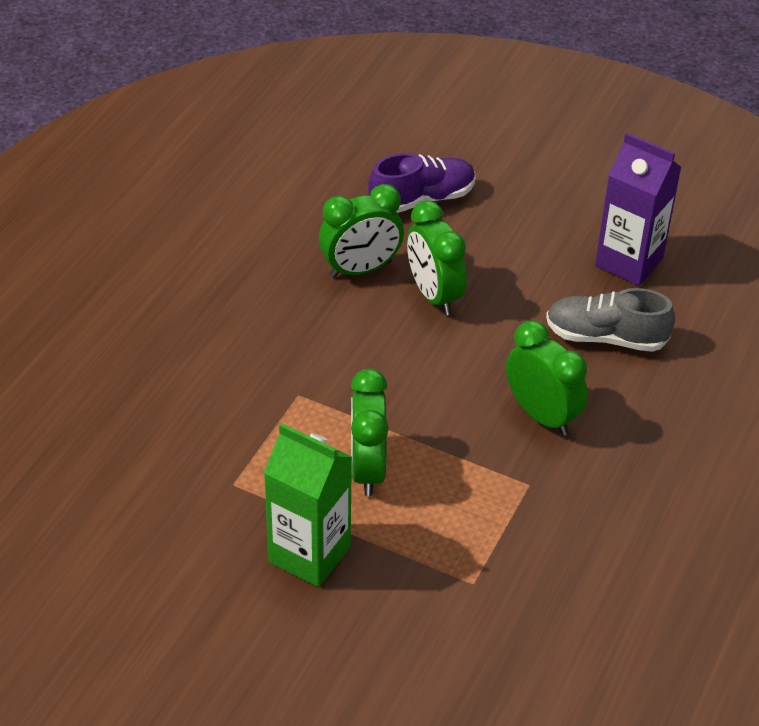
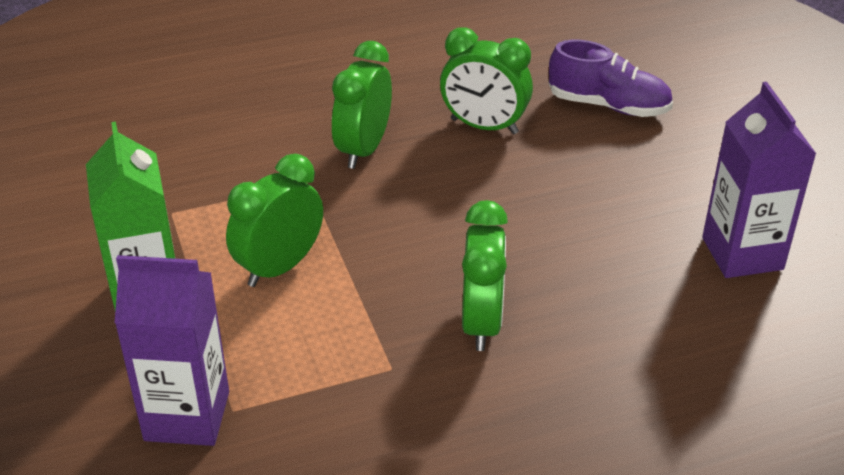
camera: 45 degrees right, 5 degrees down
(434, 295) = (518, 177): green clock -> green clock (363, 149)
(451, 608) = (187, 416): none -> purple carton
(605, 337) = (631, 299): grey shoe -> none

